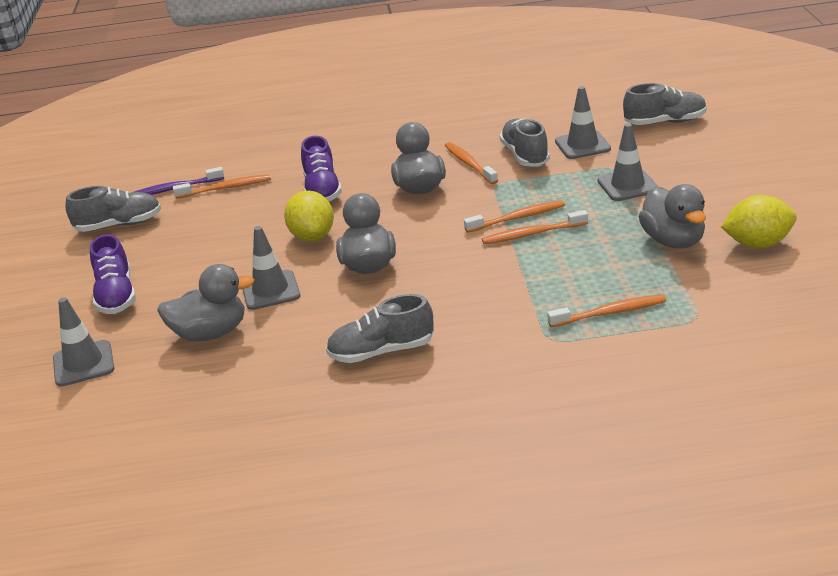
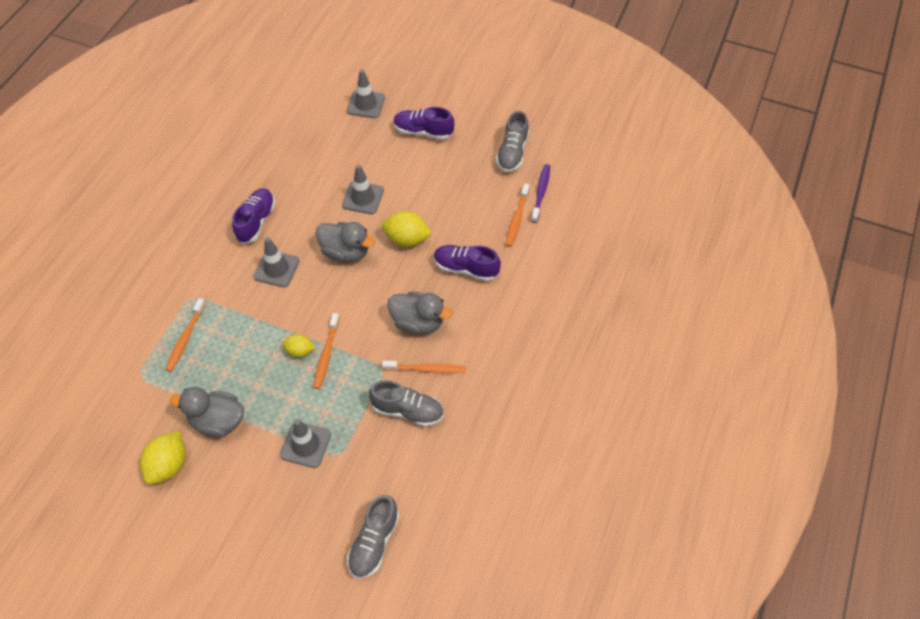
camera: 115 degrees right, 25 degrees up
(210, 333) = (344, 159): grey duck -> none
(382, 351) = (256, 221): grey shoe -> purple shoe
(532, 234) = (300, 351): orange toothbrush -> yellow lemon
(582, 145) = (389, 457): grey traffic cone -> grey traffic cone (276, 269)

